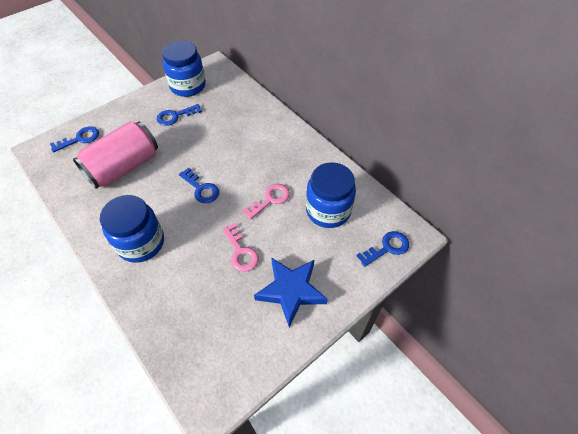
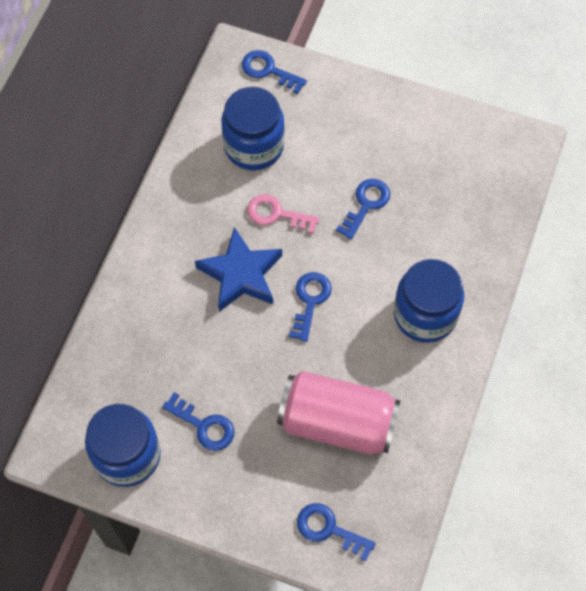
camera: 120 degrees left, 10 degrees up
(241, 252) = (366, 204): pink key -> blue key
(291, 291) = (378, 134): blue star -> blue star (241, 274)

